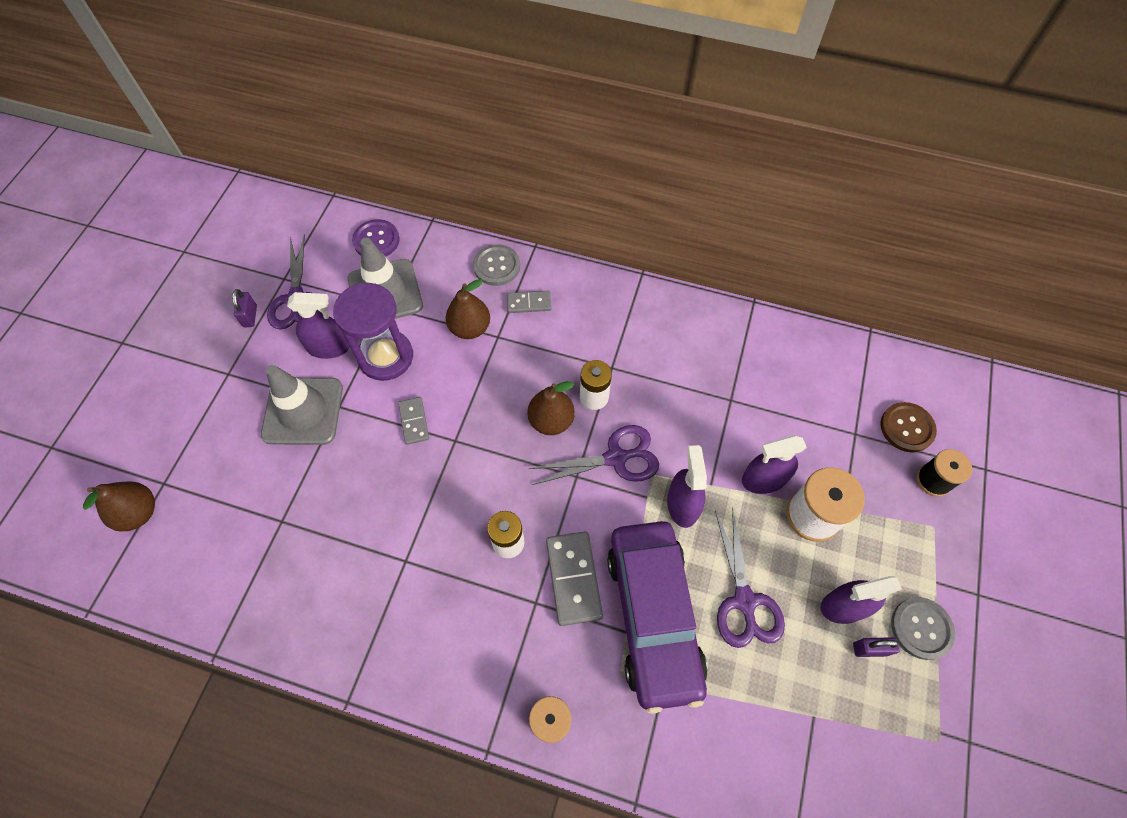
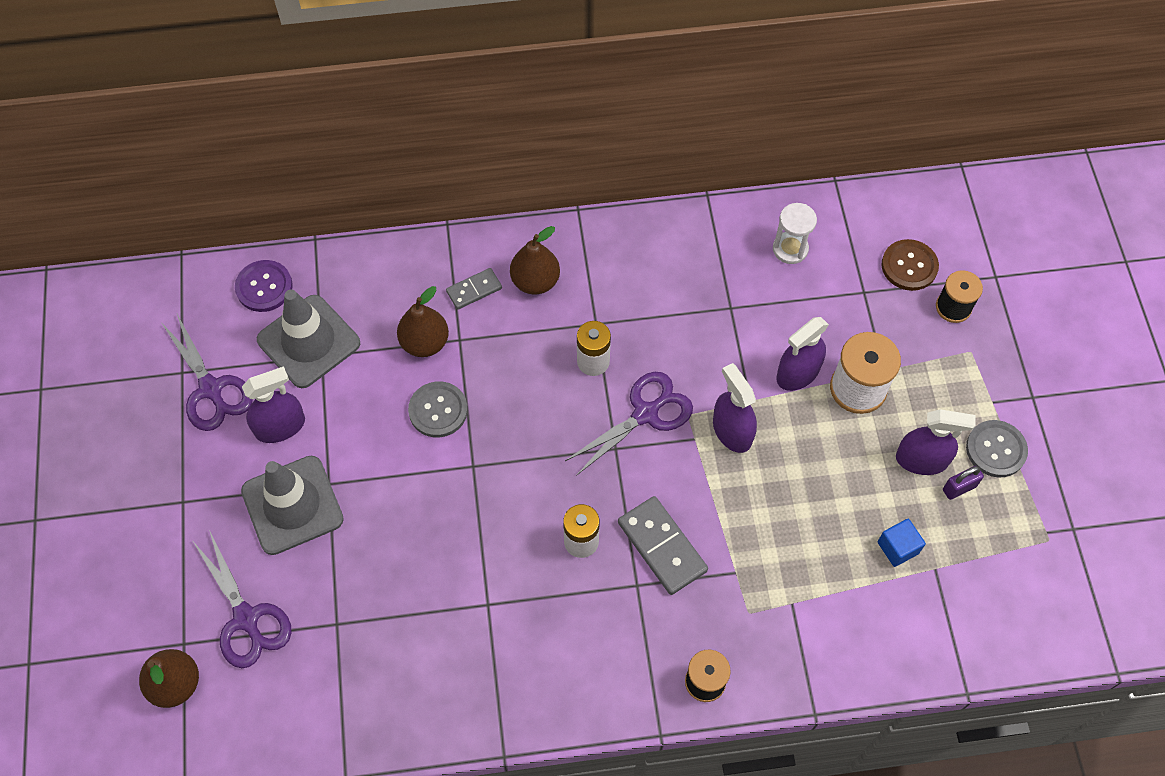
camera: 25 degrees left, 0 degrees up
(250, 316) = (169, 430): purple padlock -> none
(386, 357) = (350, 411): purple hourglass -> none
(414, 421) = (419, 465): grey domino -> none
(496, 266) = (417, 263): grey button -> grey button (438, 410)
(551, 421) = (562, 404): brown pear -> brown pear (535, 281)
(653, 616) = (753, 547): purple car -> none
(744, 601) = (830, 495): purple scissors -> purple scissors (246, 619)
(786, 679) = (898, 548): none -> blue cube
(805, 372) = (790, 249): none -> white hourglass
(844, 606) = (921, 460): purple spray bottle -> purple spray bottle turned 135 degrees counterclockwise

